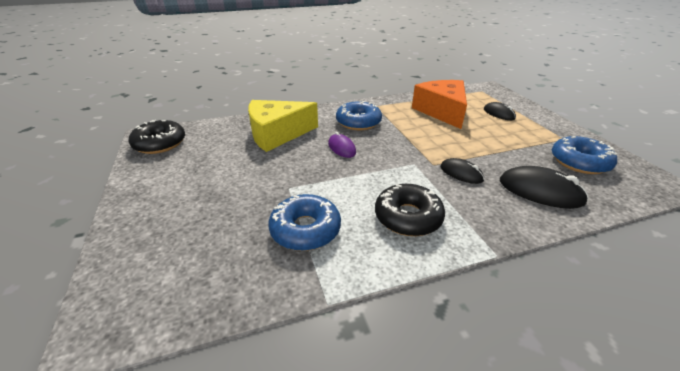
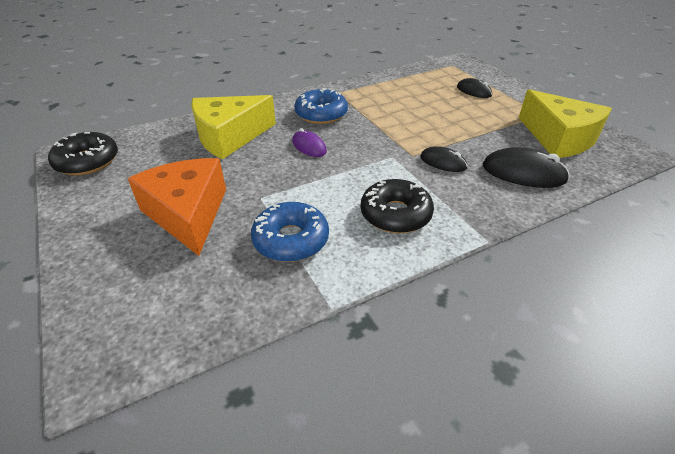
camera: 10 degrees left, 5 degrees up
(442, 111) = (412, 93): orange cheese -> orange cheese (188, 214)
(579, 162) = (559, 138): blue donut -> yellow cheese

